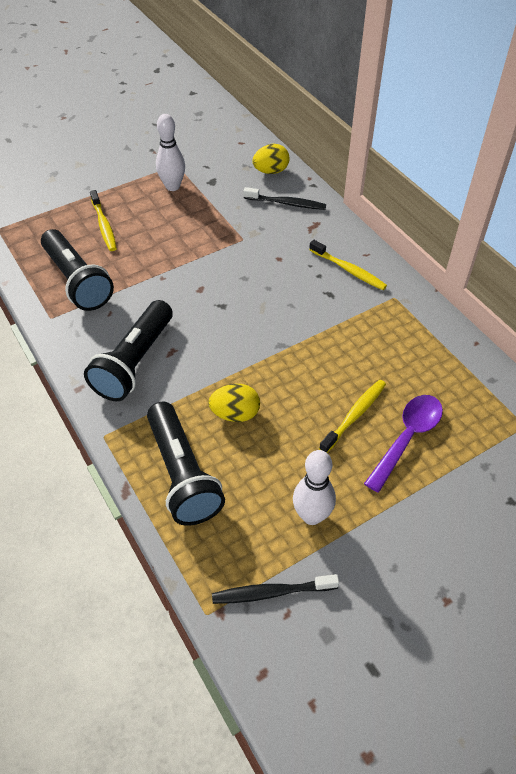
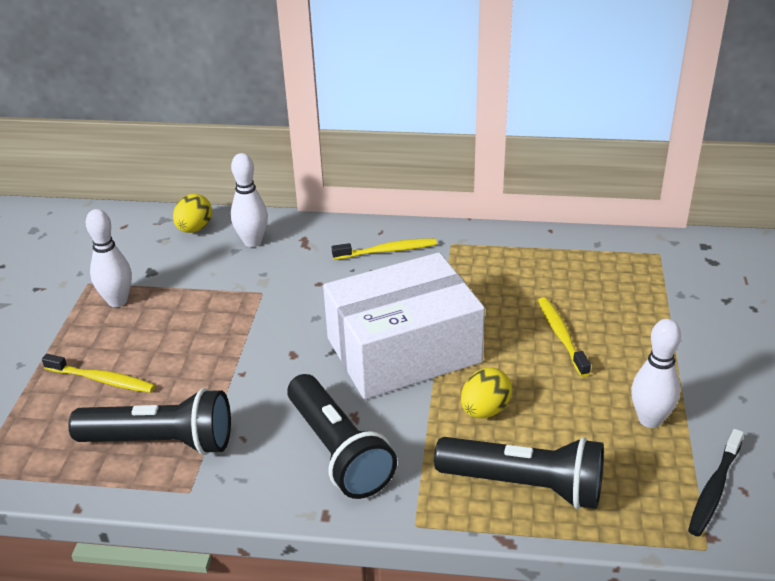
camera: 50 degrees left, 15 degrees down
(254, 338) = (403, 350): none -> white box
(286, 203) = (252, 242): black toothbrush -> white bowling pin
(407, 438) = (614, 319): purple spoon -> none

